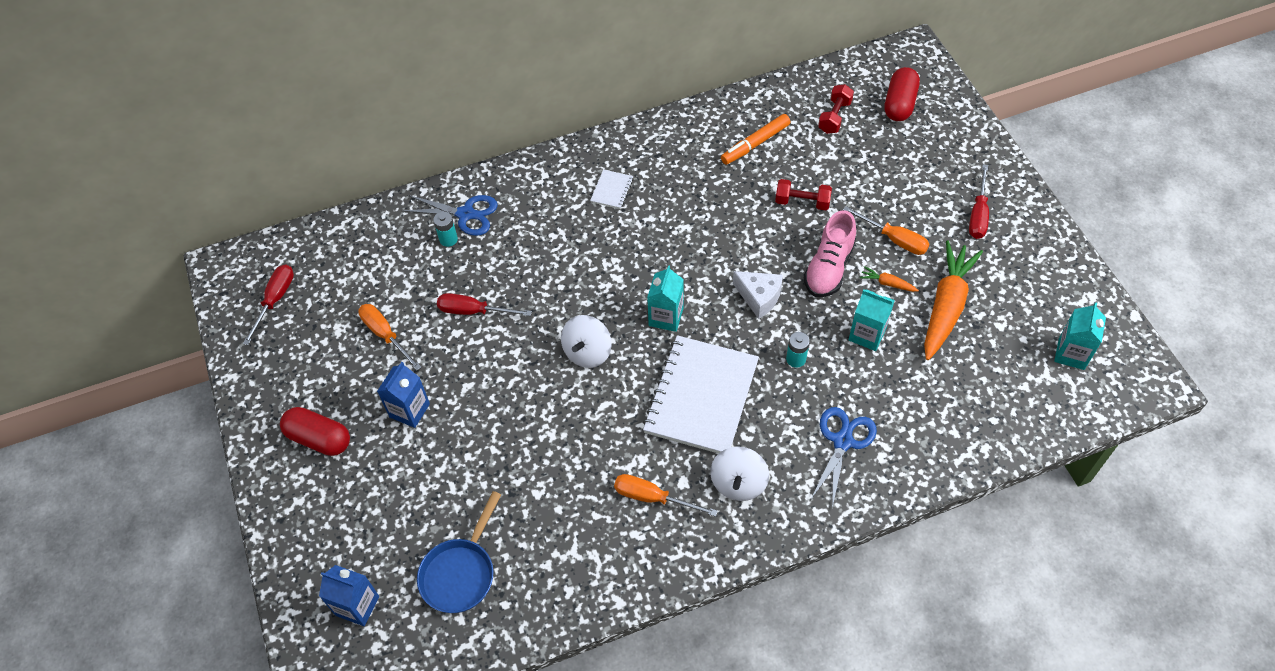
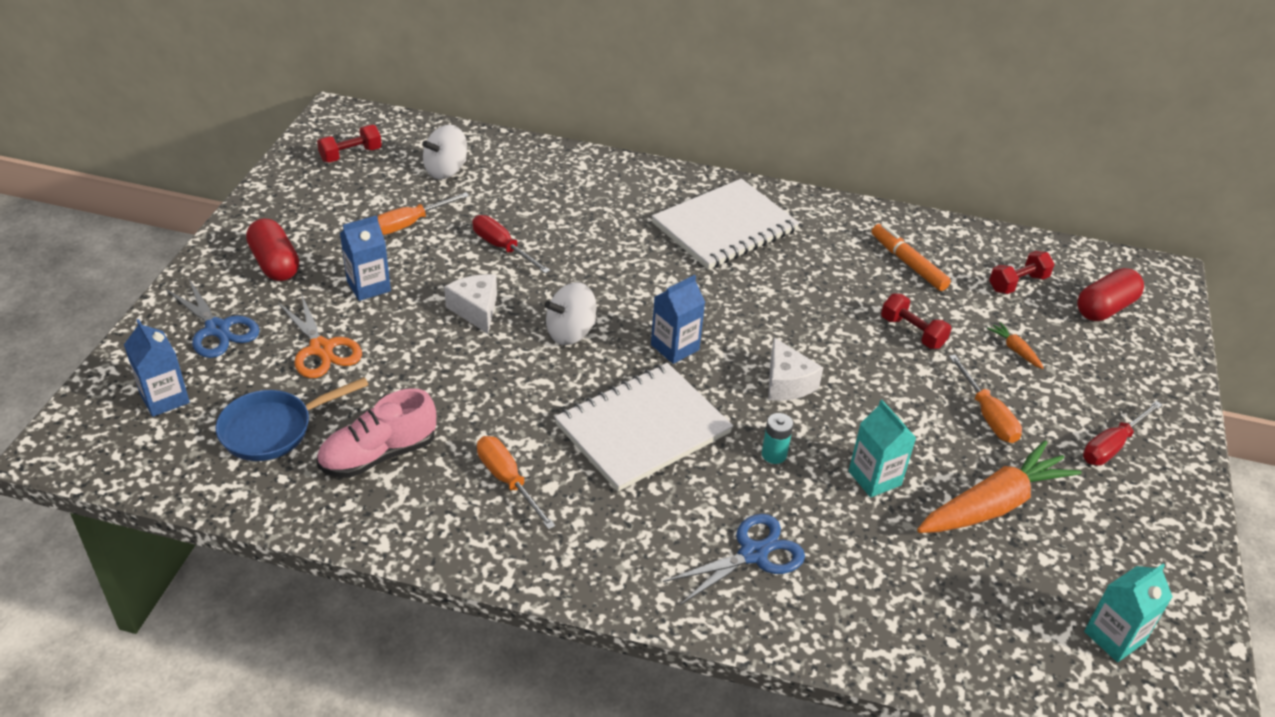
camera: 30 degrees right, 15 degrees down
(275, 300) = (351, 155): red screwdriver -> red dumbbell
(385, 335) = (410, 224): orange screwdriver -> orange screwdriver turned 120 degrees counterclockwise
(428, 486) = (321, 349): none -> orange scissors
(448, 239) = (537, 187): turquoise battery -> none
(466, 214) = (572, 178): blue scissors -> blue scissors (217, 329)
(506, 378) = (476, 310): none -> white cheese
(612, 190) = (724, 227): white notebook -> white notebook, size x2.42
(666, 317) = (675, 347): turquoise carton -> blue carton
(738, 483) = (605, 521): white spinning top -> white spinning top (446, 170)
(755, 144) = (908, 263): orange marker -> orange marker turned 60 degrees clockwise
(828, 268) = (887, 399): pink shoe -> pink shoe (378, 455)
(887, 283) = (942, 447): orange carrot -> orange carrot (1015, 350)

